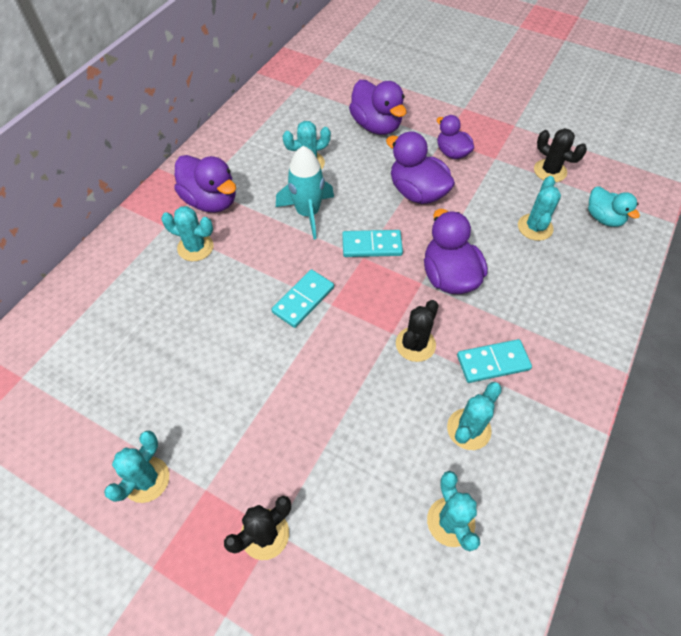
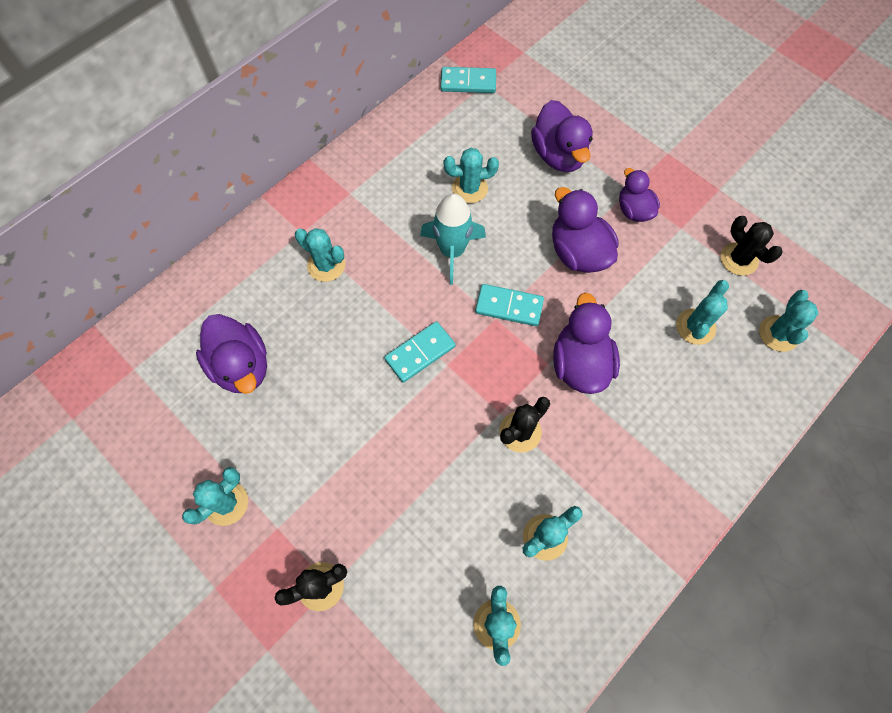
camera: 15 degrees right, 10 degrees up
(211, 201) = (354, 213): purple duck -> purple duck (242, 366)
(493, 362) = (594, 472): turquoise domino -> turquoise domino (468, 82)
(603, 218) = (778, 333): turquoise duck -> turquoise cactus

